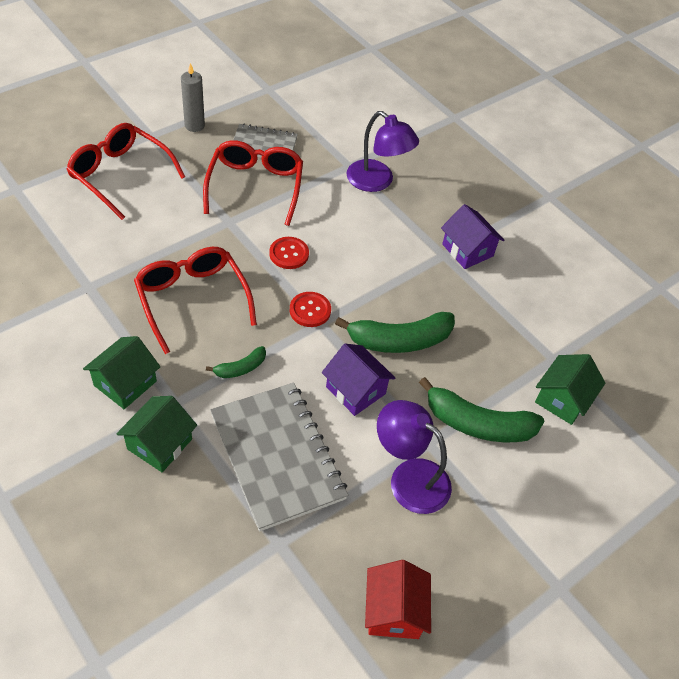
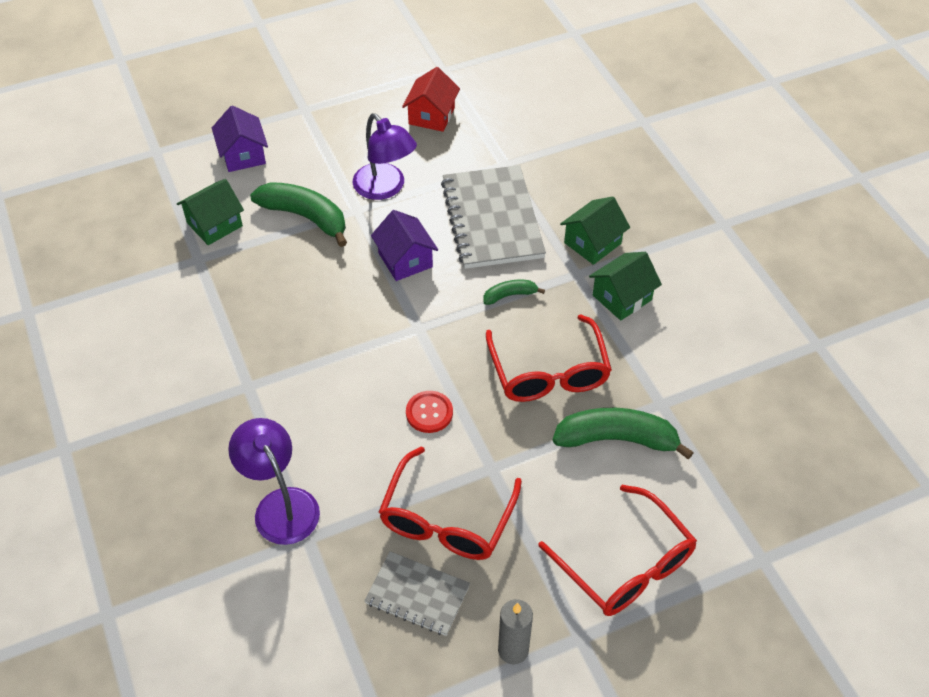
camera: 160 degrees left, 0 degrees up
(310, 310) = (425, 342): red button -> none
(399, 340) = (344, 298): green banana -> green banana (617, 439)
(467, 250) = (216, 388): purple house -> purple house (243, 155)

